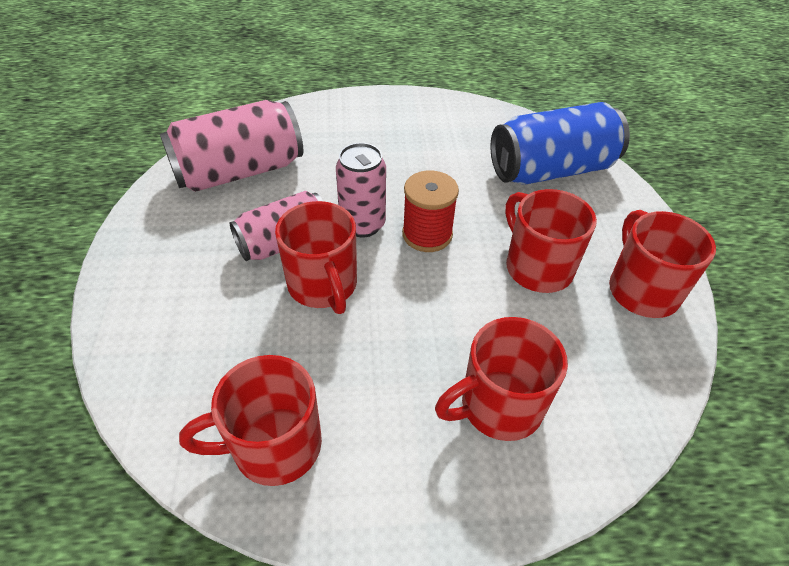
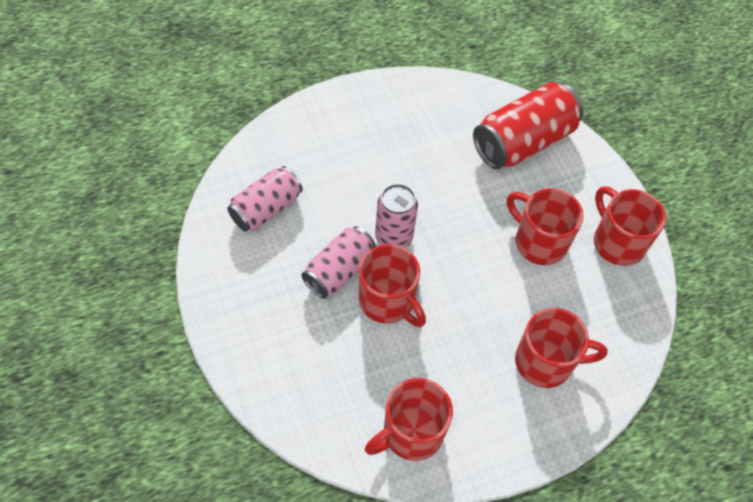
camera: 20 degrees left, 10 degrees up
(239, 171) = (266, 209): pink can -> pink can, size x0.64
(427, 234) = (447, 233): red spool -> none
(498, 406) = (545, 362): red mug -> red mug turned 135 degrees counterclockwise
(551, 170) = (523, 142): blue can -> red can

